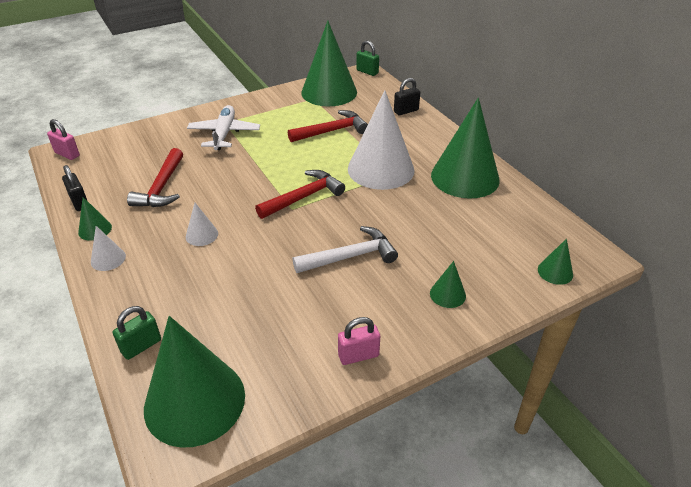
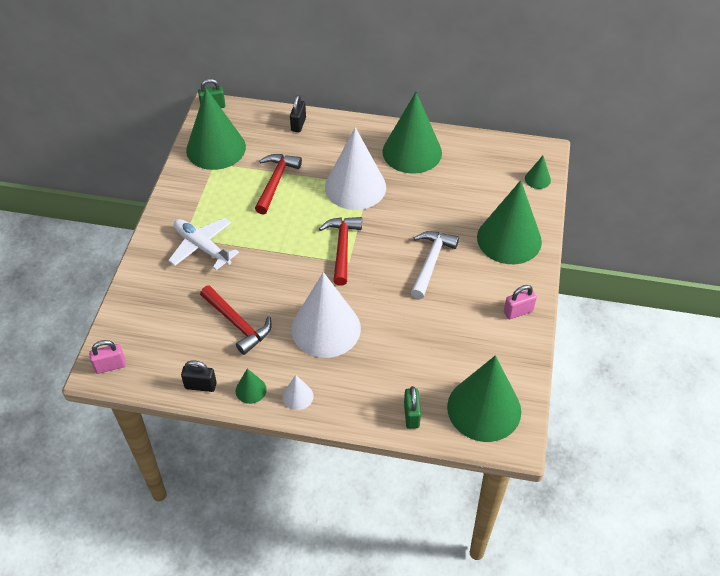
camera: 50 degrees left, 10 degrees up
(201, 235) = (326, 328): white cone -> white cone, size x2.36
(358, 355) = (518, 311): pink padlock -> pink padlock turned 45 degrees clockwise
(447, 294) = (509, 239): green cone -> green cone, size x2.36

